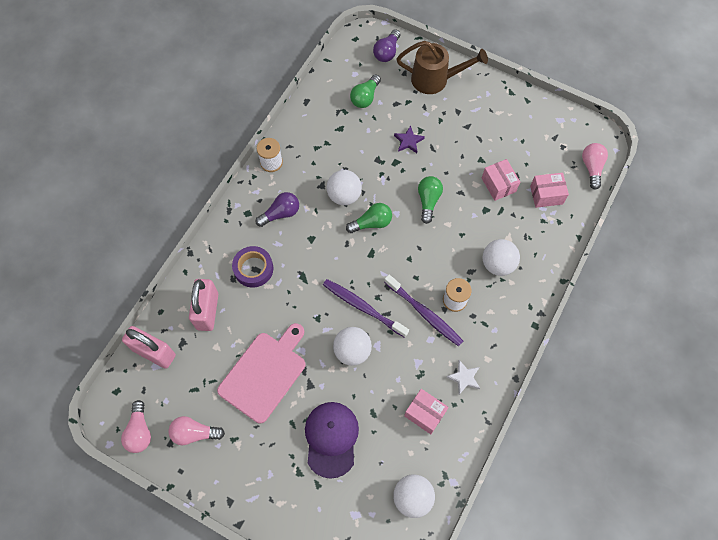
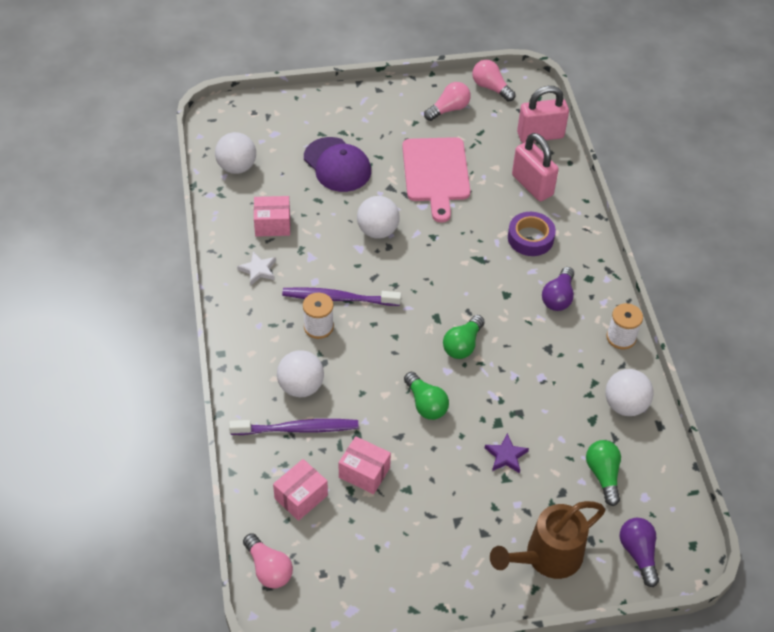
camera: 140 degrees right, 15 degrees down
(344, 196) = (516, 353): white ball -> white ball (625, 405)
(362, 307) = (401, 269): purple toothbrush -> purple toothbrush (298, 429)

